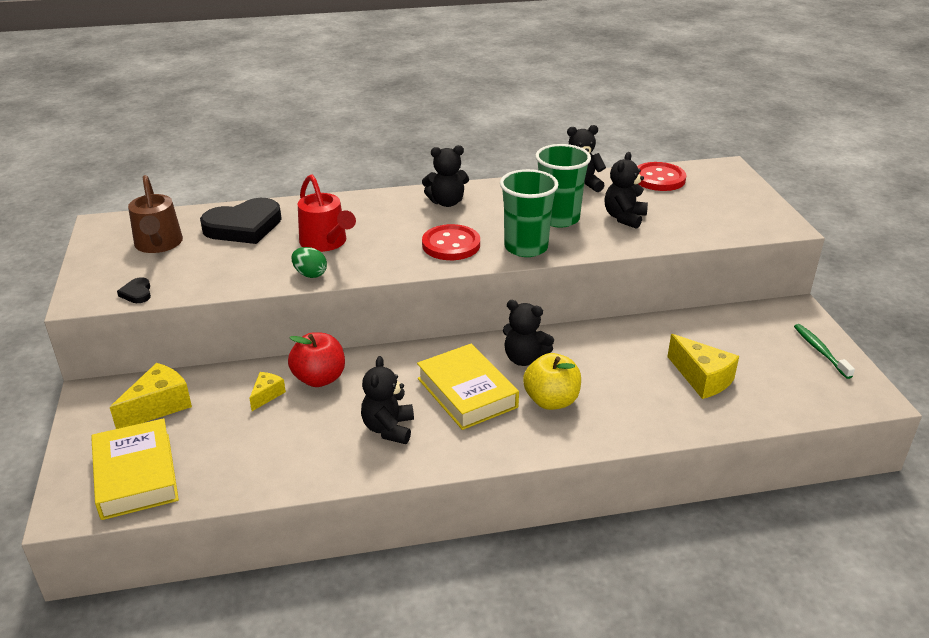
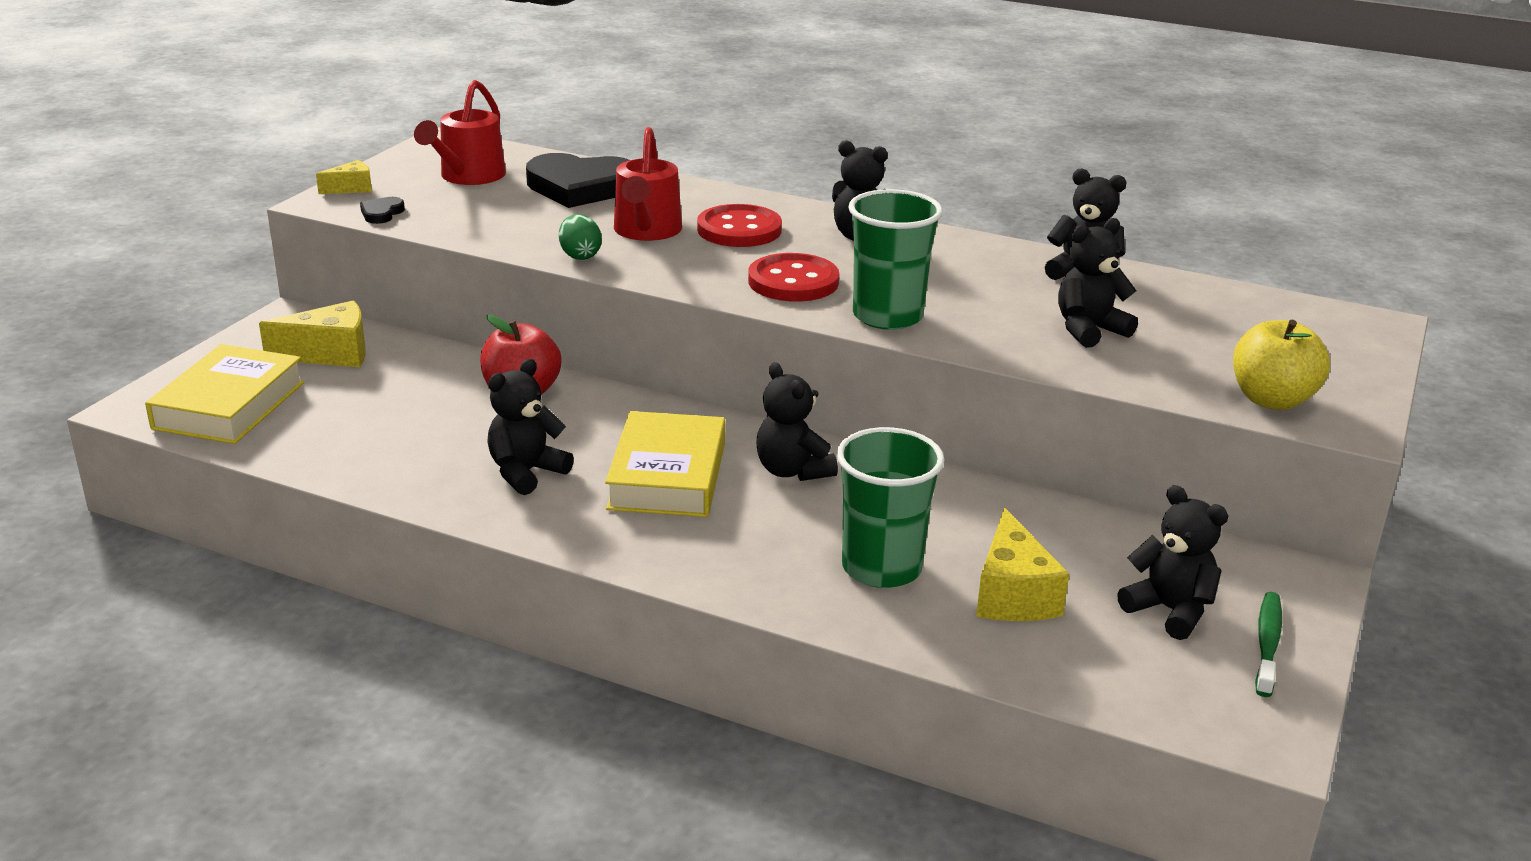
camera: 35 degrees right, 5 degrees down
(158, 245) = (468, 177): brown watering can -> red watering can
(267, 395) = (446, 387): yellow cheese -> yellow cheese (351, 188)
(551, 401) = (760, 528): yellow apple -> yellow apple (1272, 400)
(558, 219) = (987, 300): green cup -> green cup (881, 568)
(659, 179) = (1227, 303): red button -> red button (739, 230)
(769, 353) = (1170, 610): none -> black teddy bear

